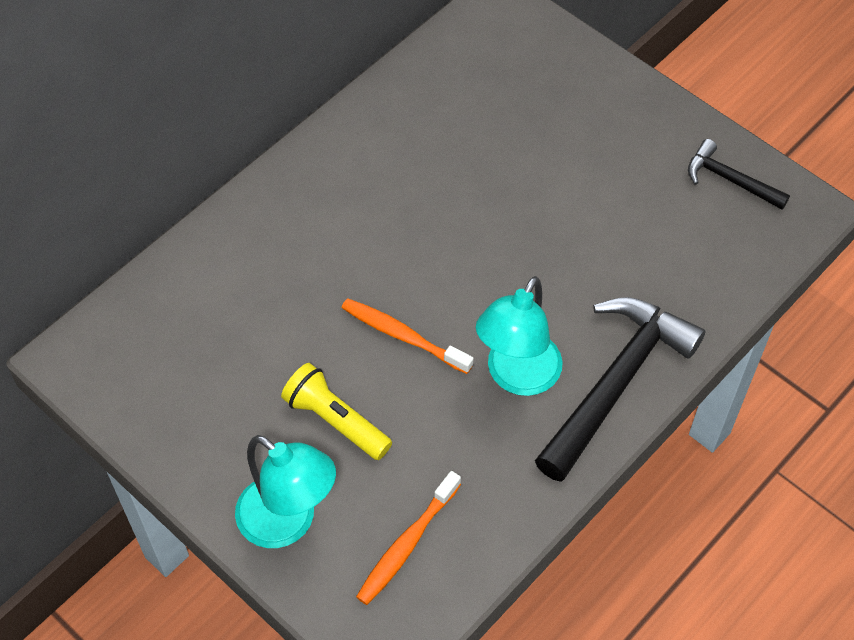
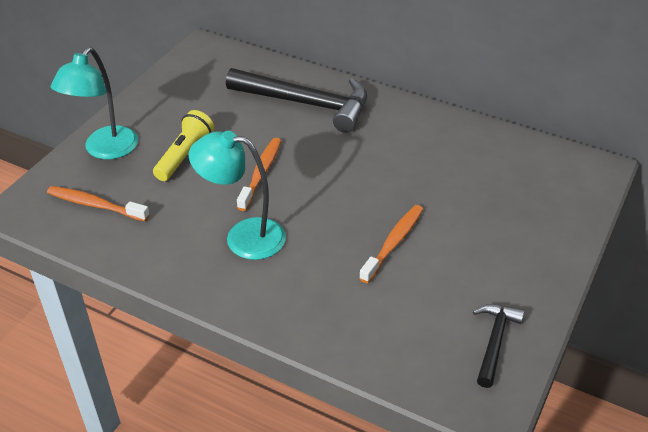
camera: 75 degrees right, 15 degrees down
(568, 227) = (393, 243): none -> orange toothbrush
(616, 382) = (254, 294): black hammer -> black hammer (307, 104)

